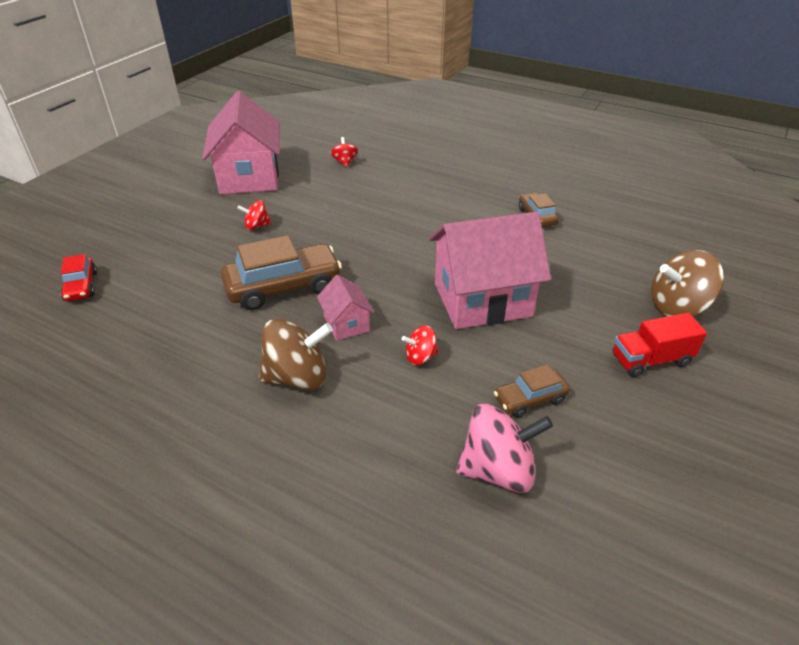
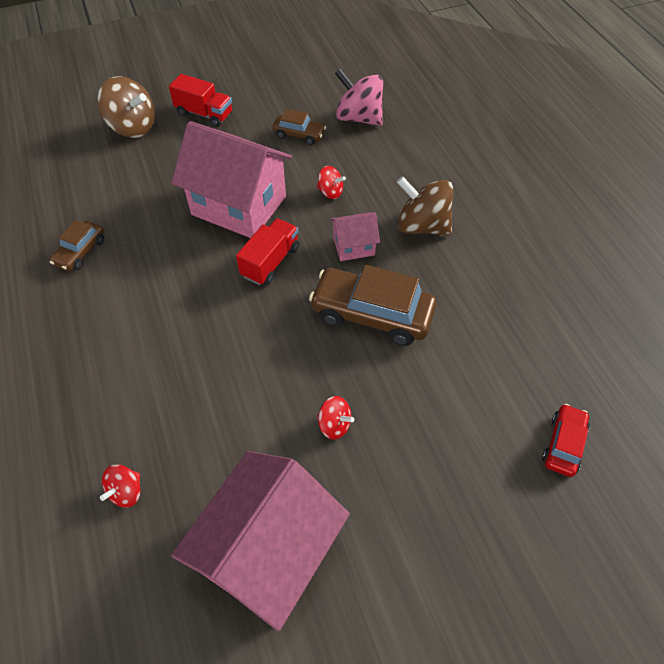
camera: 140 degrees left, 15 degrees up
(346, 324) = (353, 246): pink house -> pink house turned 60 degrees clockwise
(401, 277) = (270, 262): none -> red truck

